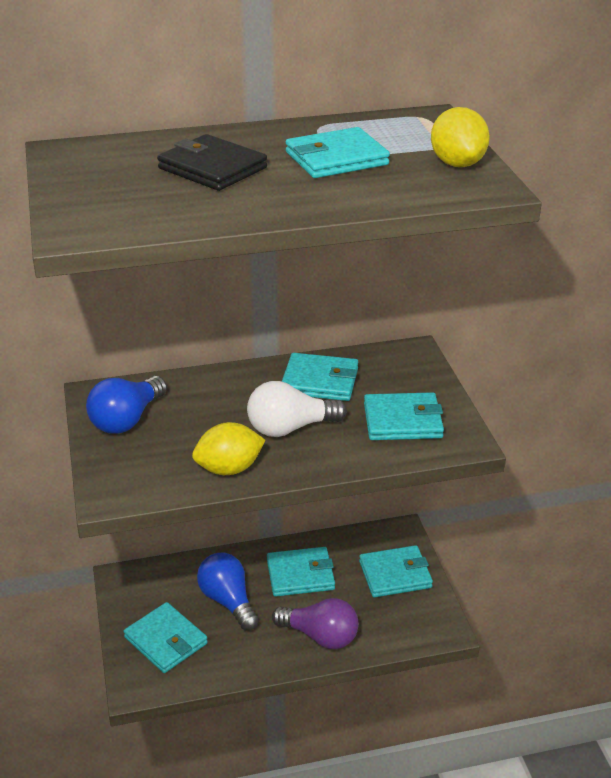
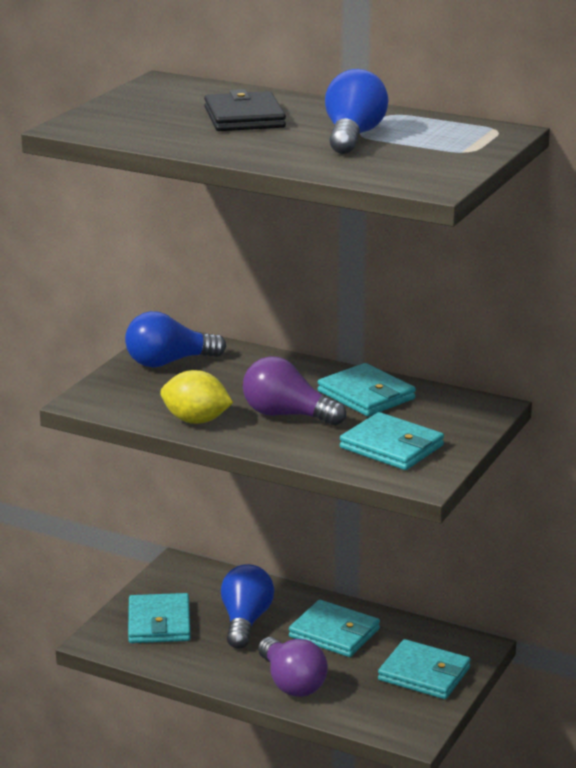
camera: 40 degrees right, 10 degrees down
(290, 428) = (287, 415): white light bulb -> purple light bulb
(336, 158) = (353, 136): turquoise wallet -> blue light bulb
(457, 164) = (444, 165): yellow lemon -> none

